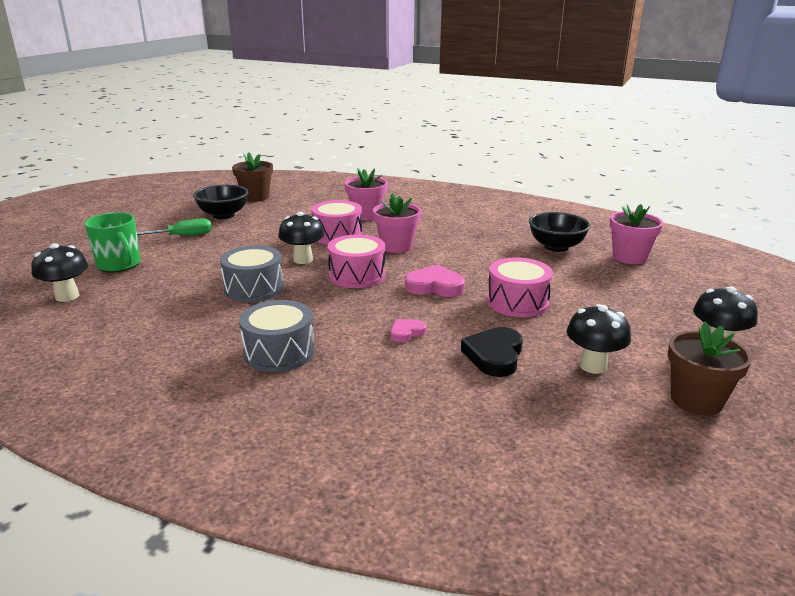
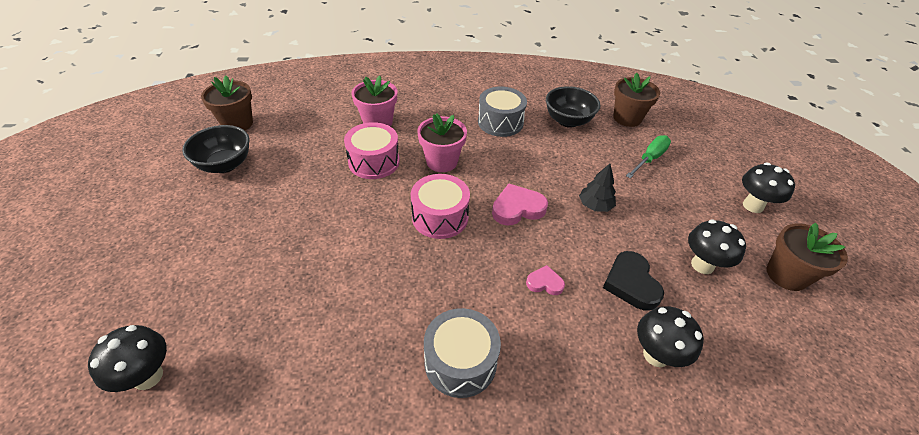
camera: 30 degrees left, 20 degrees up
(119, 265) = (168, 293): green mug -> none
(182, 236) = (205, 216): green screwdriver -> green screwdriver (649, 159)
(254, 288) = (357, 274): grey drum -> grey drum (500, 122)
(303, 260) = (370, 211): black mushroom -> black mushroom (656, 355)
(406, 333) = (544, 283): pink heart -> pink heart turned 75 degrees clockwise
(517, 302) = (595, 205): pink drum -> black tree
(629, 257) = (627, 118): pink flower pot -> brown flower pot

